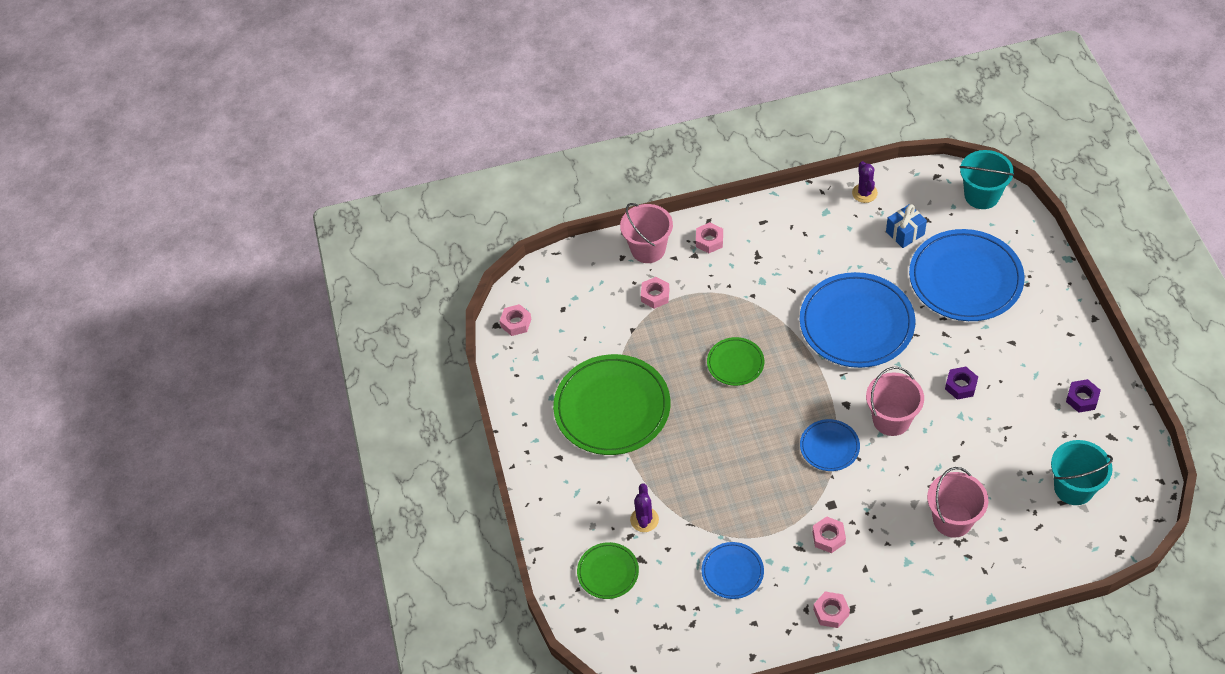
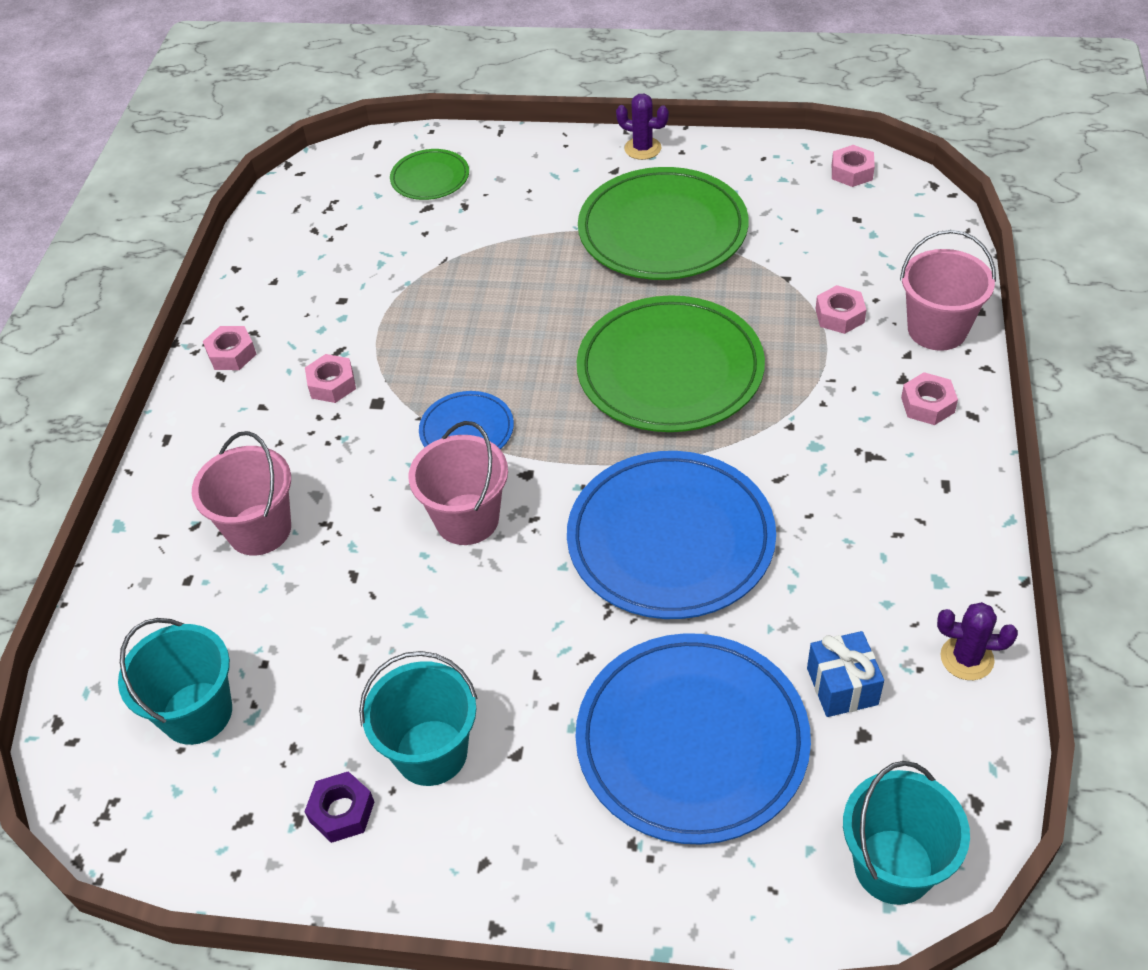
camera: 110 degrees right, 5 degrees down
(644, 520) = (478, 222): purple cactus -> purple cactus (642, 148)
(732, 572) = (352, 280): blue plate -> none
(735, 363) = (670, 370): green plate -> green plate, size x2.02
(960, 386) = (473, 636): purple nut -> none
(1032, 376) = (431, 752): none -> turquoise bucket

